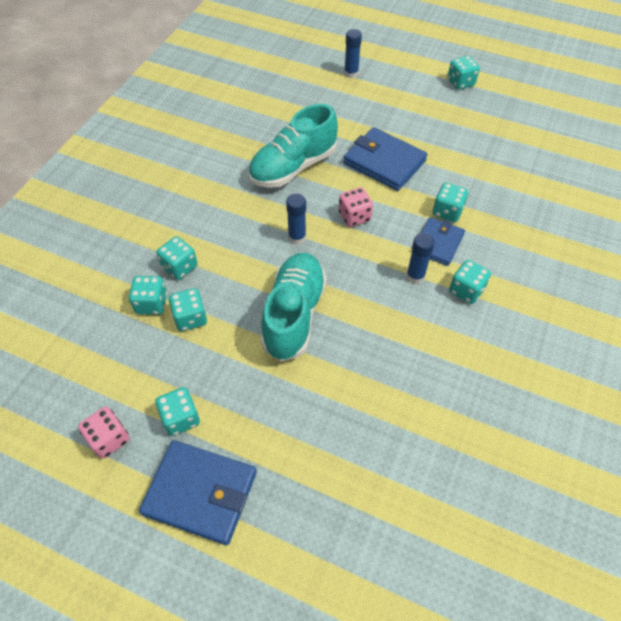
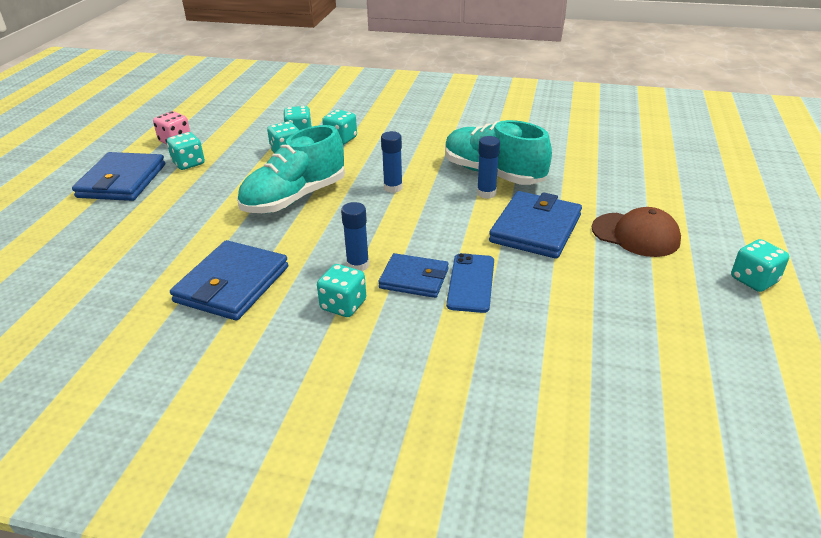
camera: 80 degrees right, 20 degrees down
(294, 315) = (294, 198): turquoise shoe -> turquoise shoe turned 135 degrees clockwise
(351, 73) = (686, 190): blue glue stick -> blue glue stick (486, 193)
(354, 216) = (435, 217): pink dice -> none
(402, 115) = (635, 235): none -> brown cap
(430, 367) = (232, 284): none -> blue wallet
(447, 212) = (471, 283): turquoise dice -> blue phone

